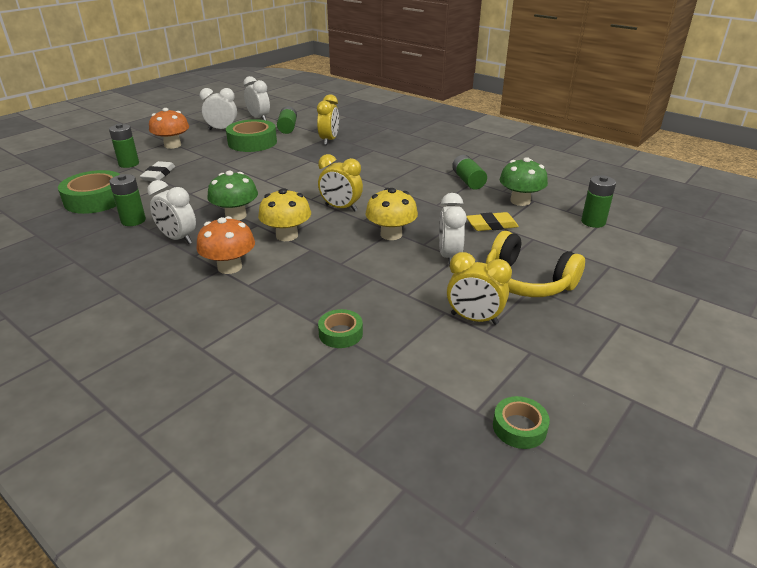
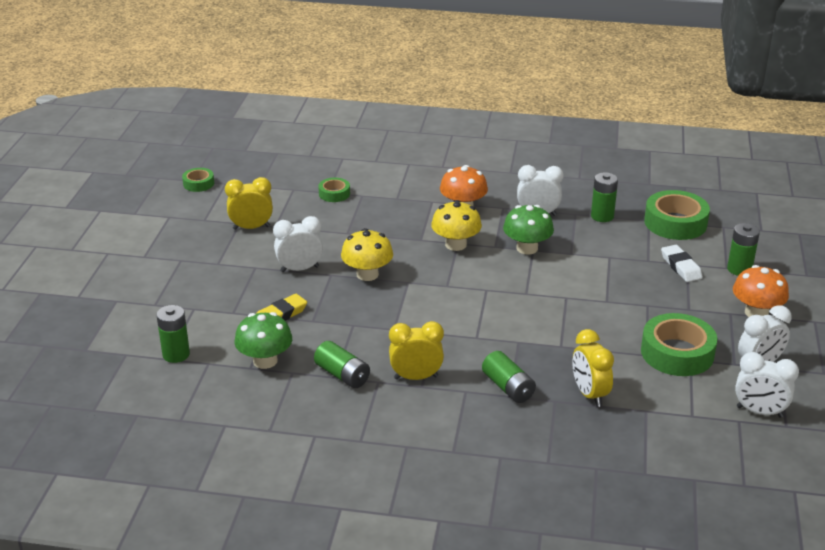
camera: 150 degrees right, 0 degrees up
(287, 128) = (684, 403): green battery -> green battery (508, 387)
(341, 208) = (443, 288): yellow clock -> yellow clock (416, 377)
(449, 256) = (299, 269): white clock -> white clock turned 75 degrees counterclockwise
(527, 281) = (223, 267): yellow headphones -> none

